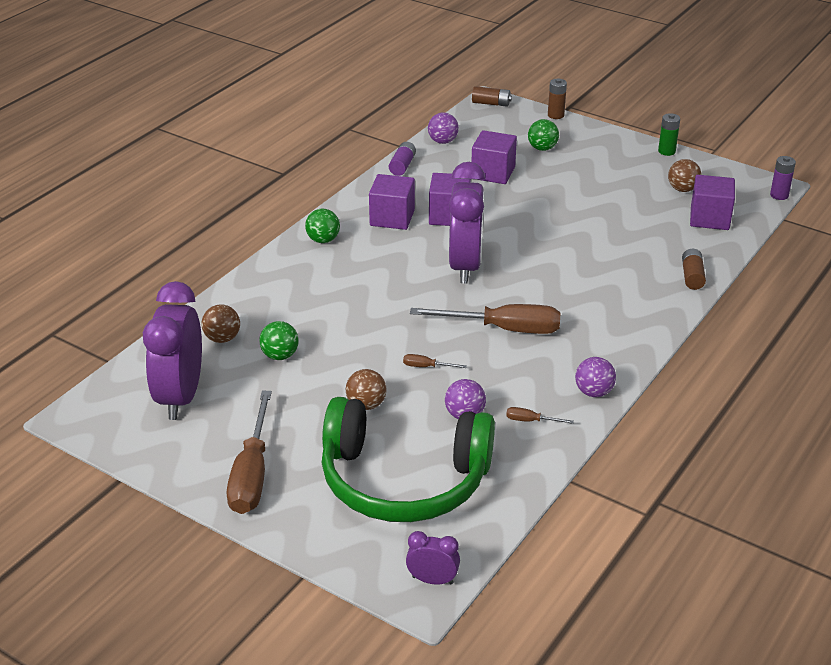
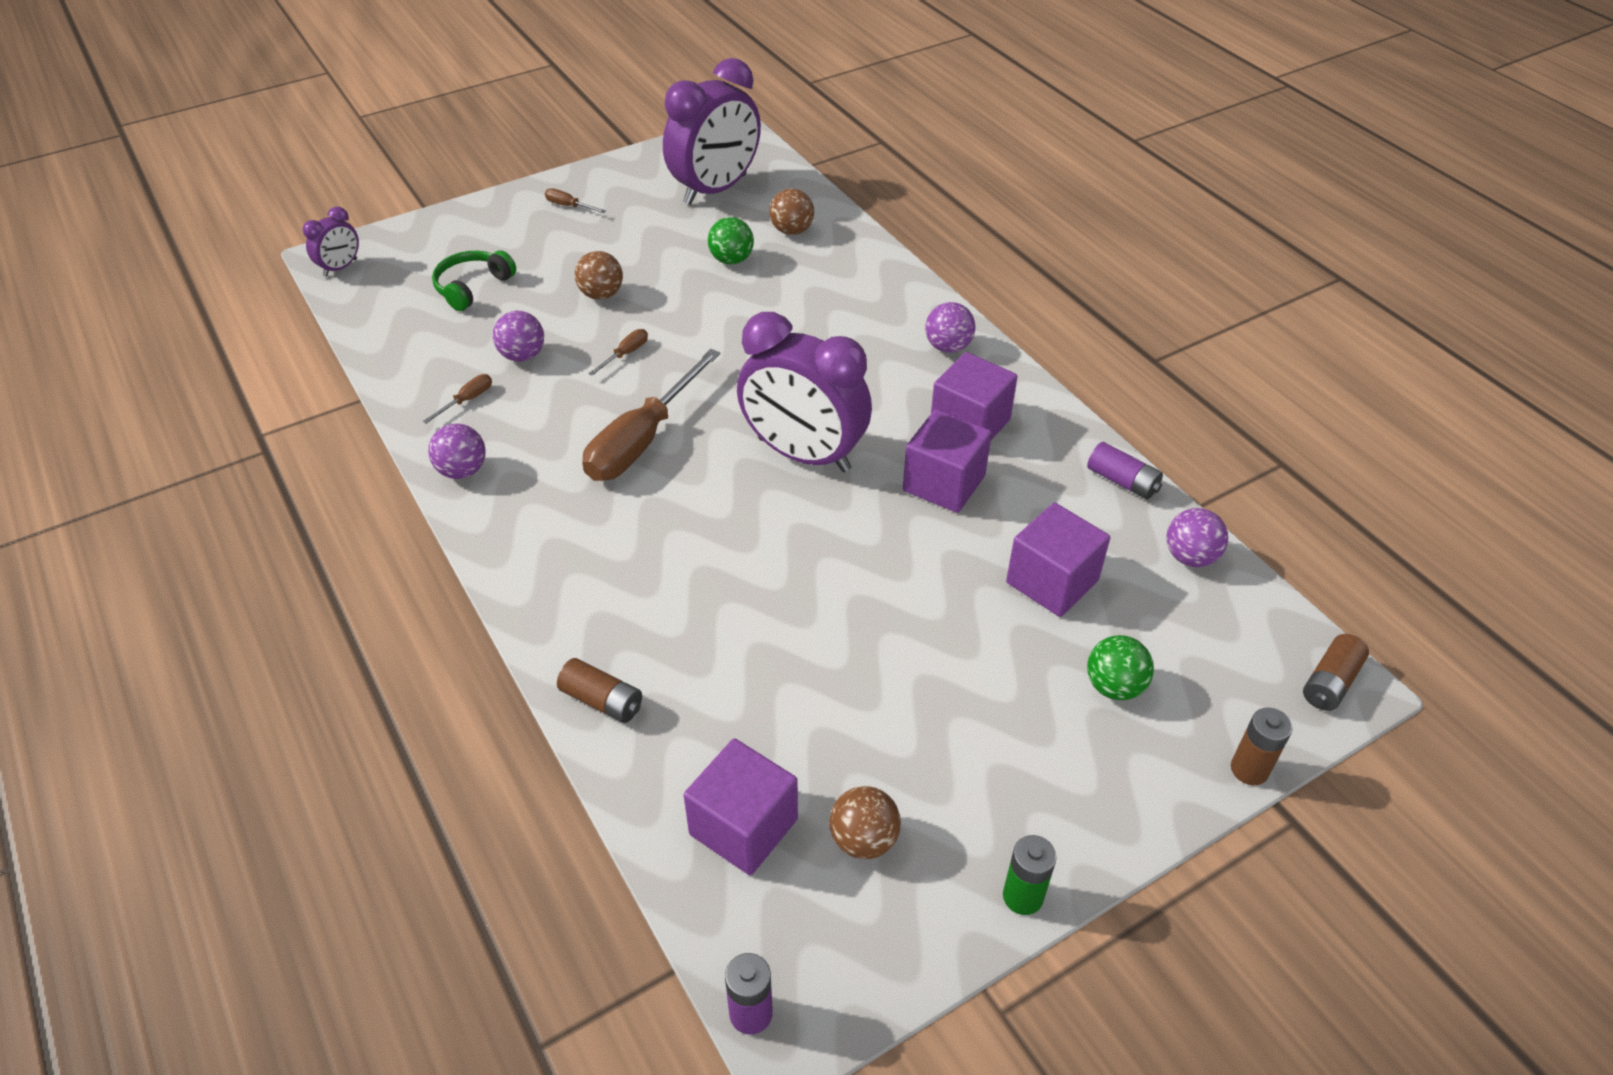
camera: 115 degrees right, 10 degrees up
(180, 397) = (715, 190): purple clock -> purple clock turned 105 degrees clockwise
(252, 474) = (569, 206): brown screwdriver -> brown screwdriver, size x0.41
(323, 240) = (948, 347): green ball -> purple ball
(403, 480) = (472, 287): green headphones -> green headphones, size x0.42

